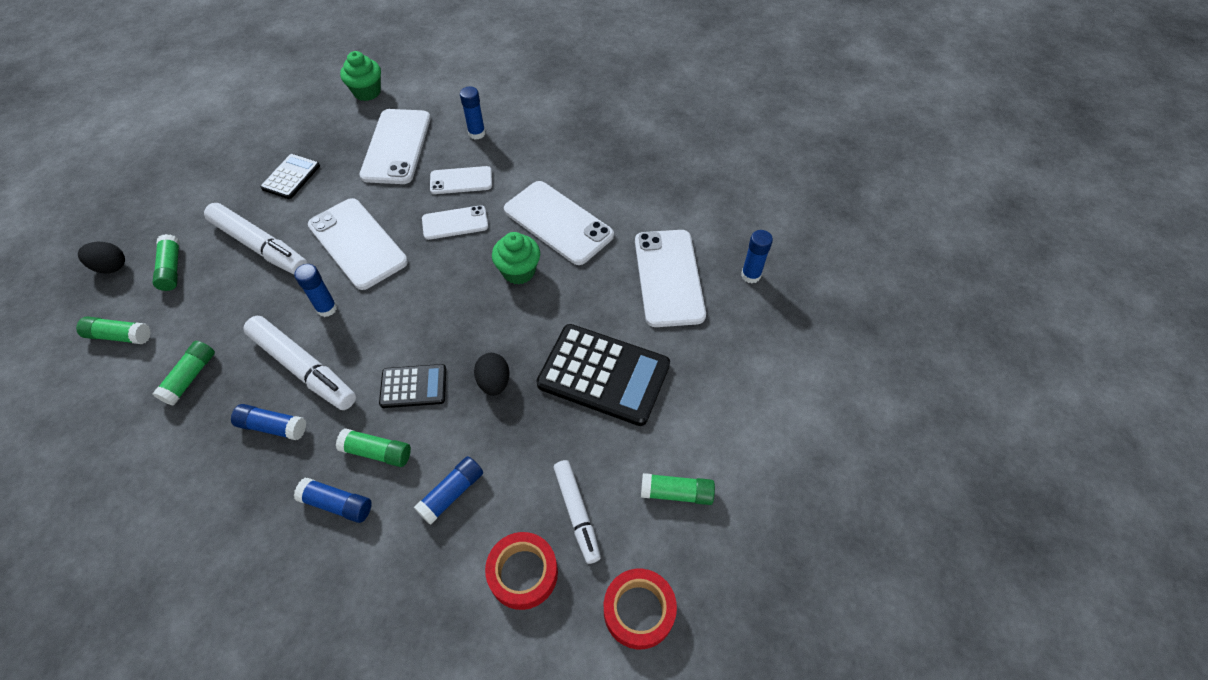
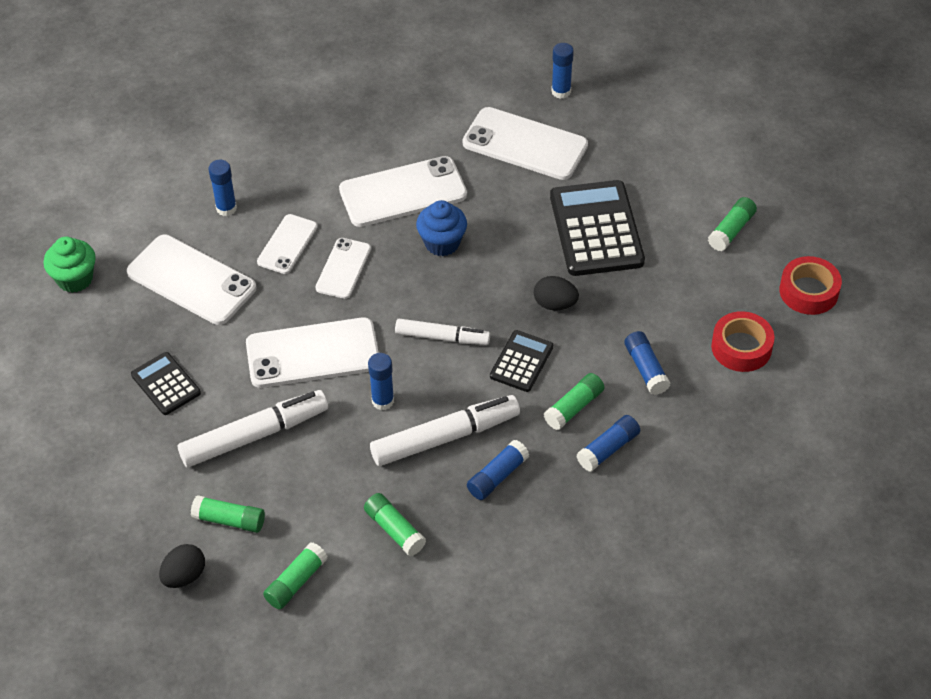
camera: 60 degrees left, 5 degrees down
(519, 271) = (442, 243): green cupcake -> blue cupcake
(577, 513) = (711, 296): white marker -> white marker (442, 337)
(603, 375) = (596, 229): black calculator -> black calculator turned 60 degrees counterclockwise

